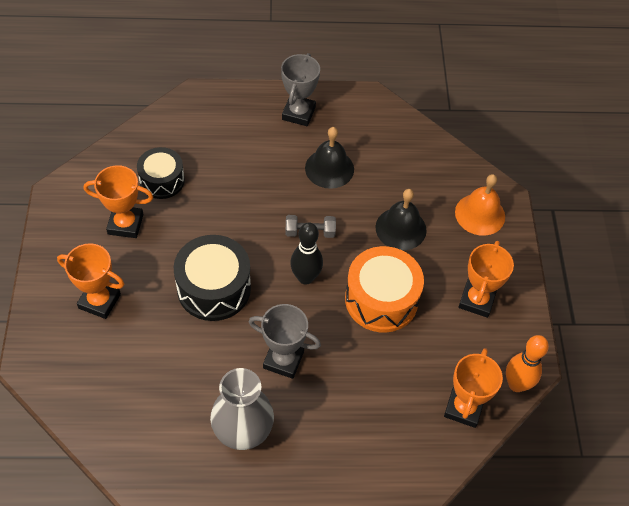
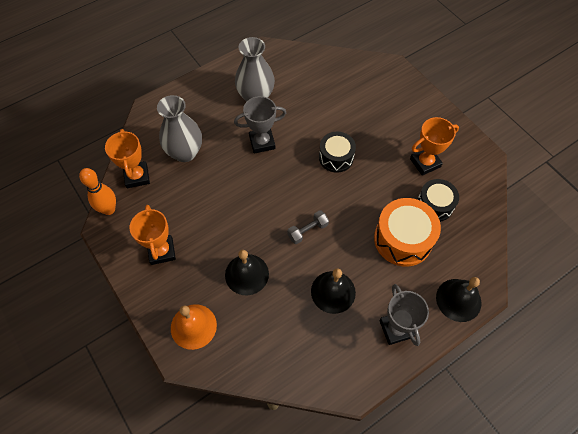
camera: 150 degrees right, 5 degrees up
(99, 301) = (391, 113): orange trophy -> none
(214, 288) = (336, 157): black drum -> black drum, size x0.65
(225, 102) = (458, 300): none -> black bell
(305, 277) = (286, 197): black bowling pin -> none
(381, 299) = (227, 213): orange drum -> orange drum (403, 239)
(386, 405) = (185, 152): none -> grey vase

